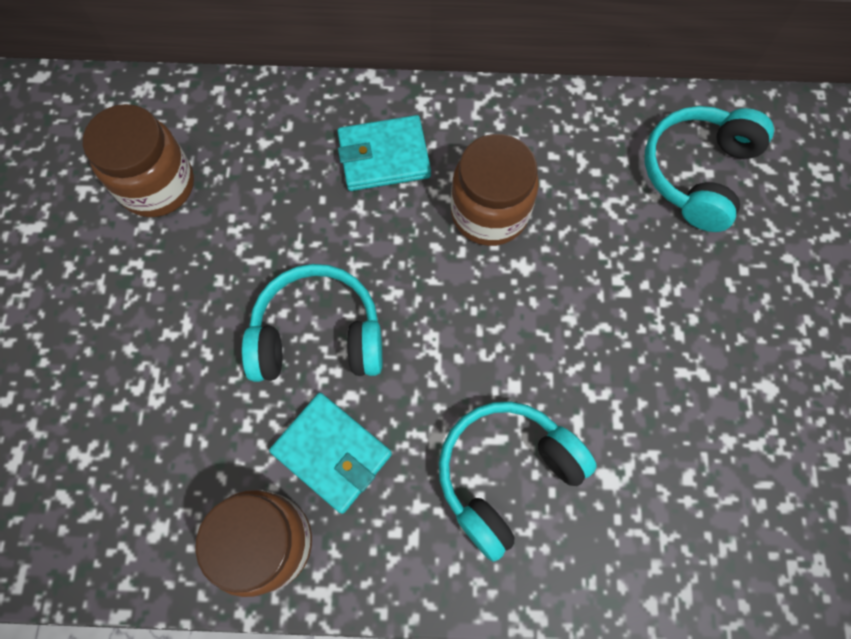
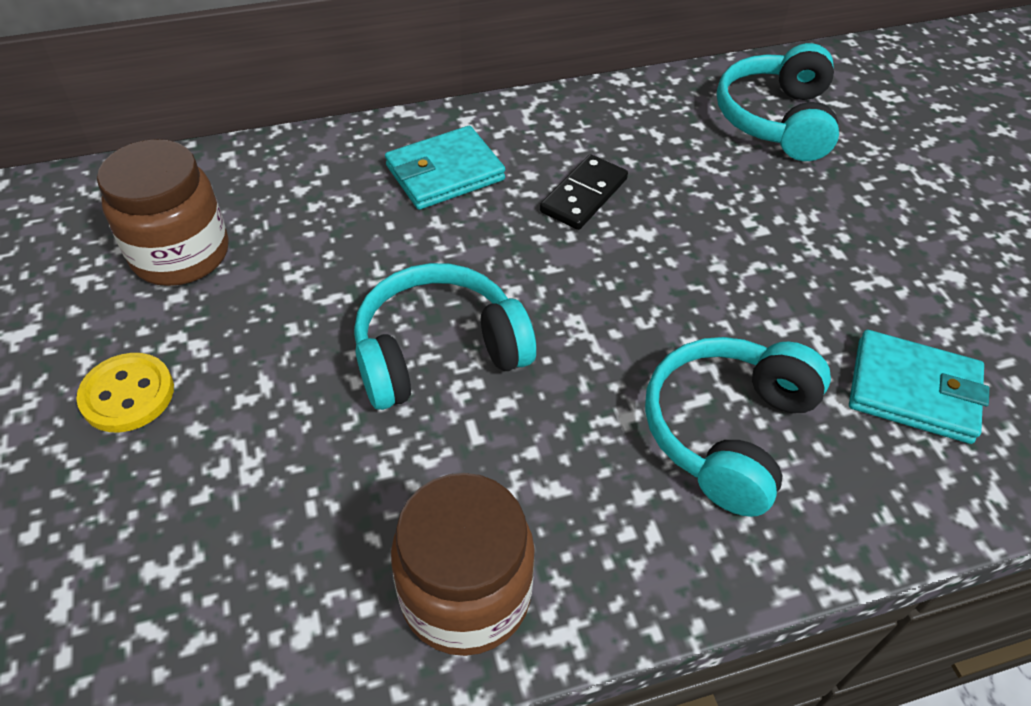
camera: 20 degrees left, 20 degrees down
(91, 306) = (128, 395): none -> yellow button
(332, 453) = (508, 468): turquoise wallet -> turquoise wallet (913, 391)
(489, 212) = (583, 195): brown jar -> black domino

